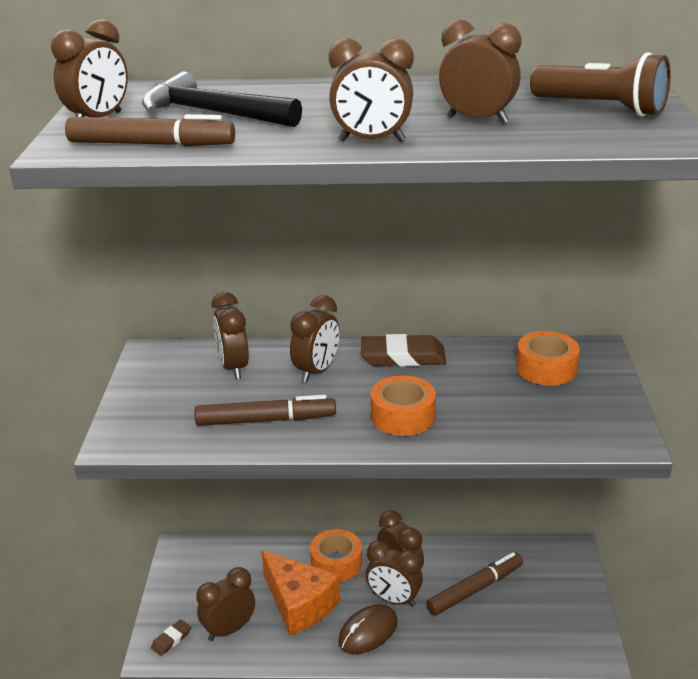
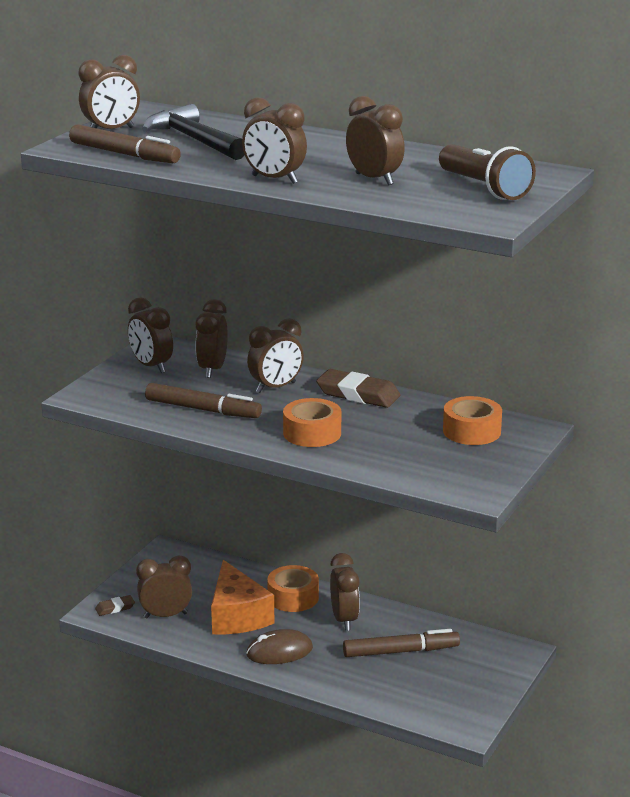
camera: 25 degrees right, 5 degrees down
(393, 600) = (321, 637): brown clock -> brown clock (151, 366)

